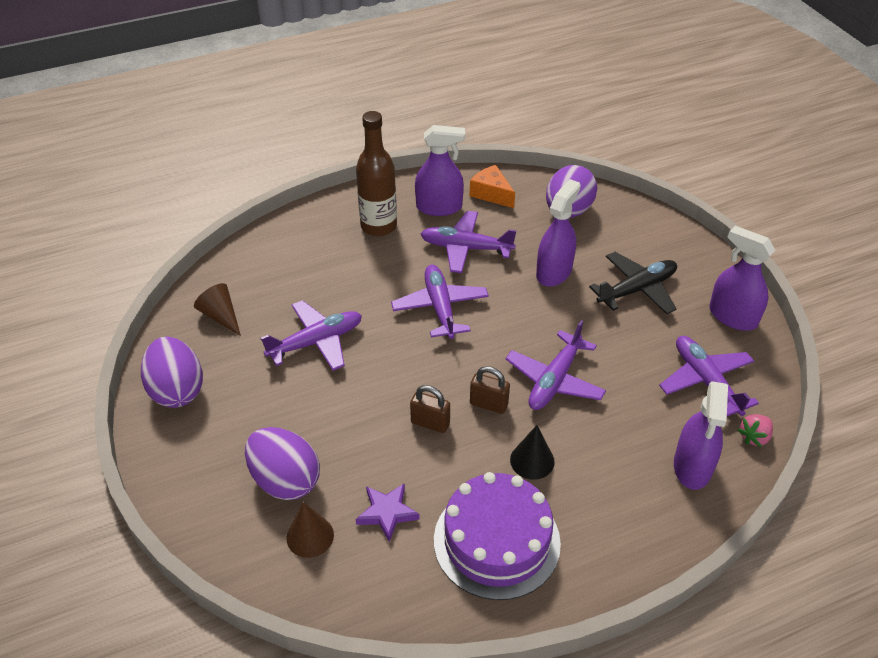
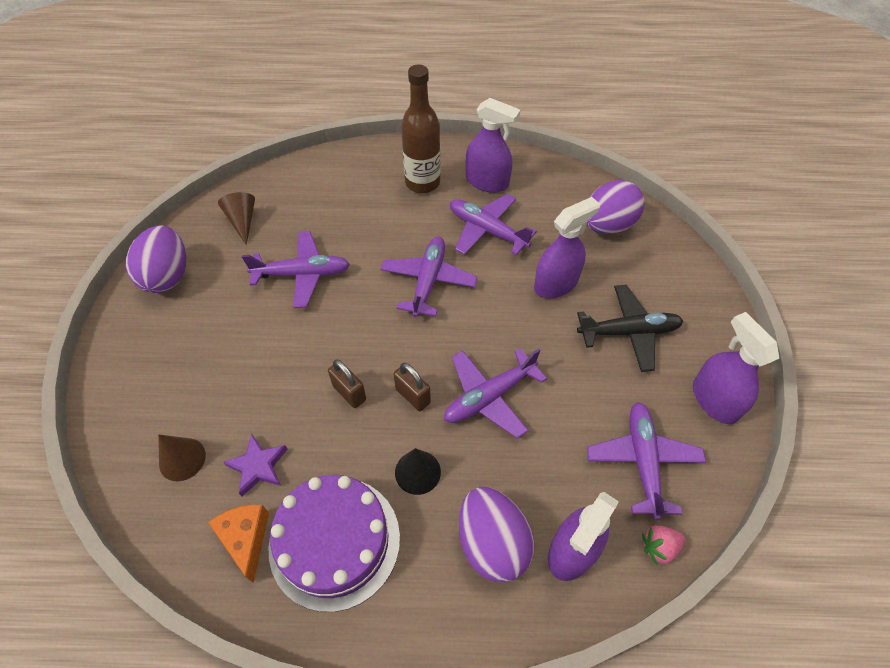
camera: 25 degrees right, 10 degrees up
(285, 480) = (196, 396): purple egg -> purple egg (492, 543)
(491, 194) = (543, 184): orange cheese -> orange cheese (246, 539)

